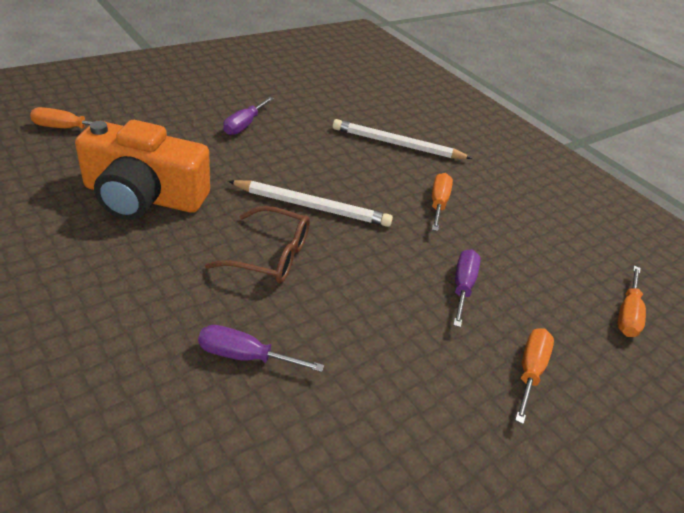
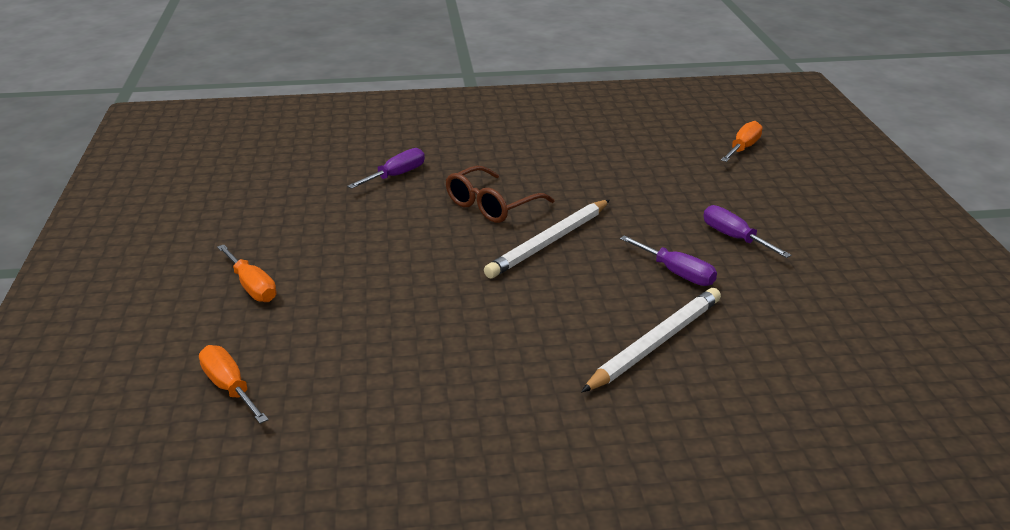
camera: 125 degrees right, 10 degrees down
(144, 196) = (610, 167): orange camera -> none
(438, 203) = (505, 328): orange screwdriver -> none
(462, 286) = (370, 291): purple screwdriver -> purple screwdriver (677, 273)

